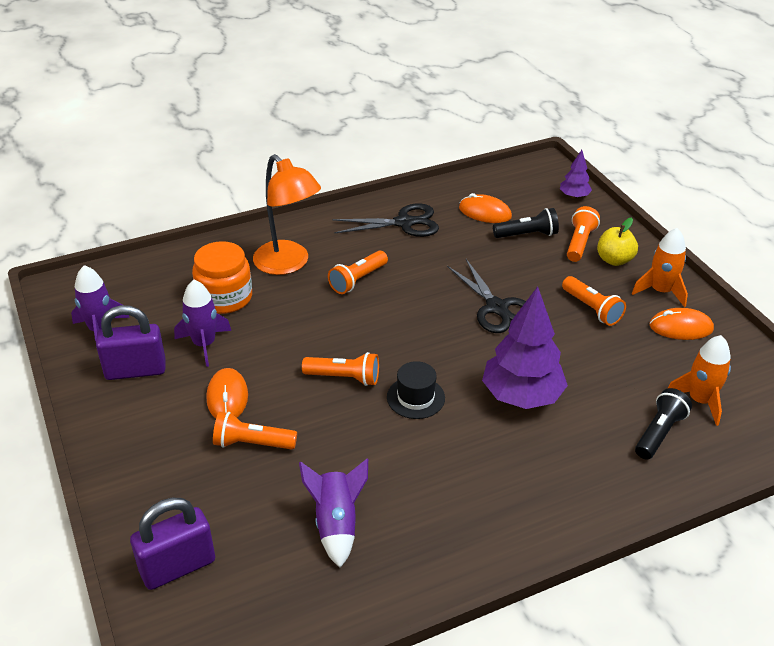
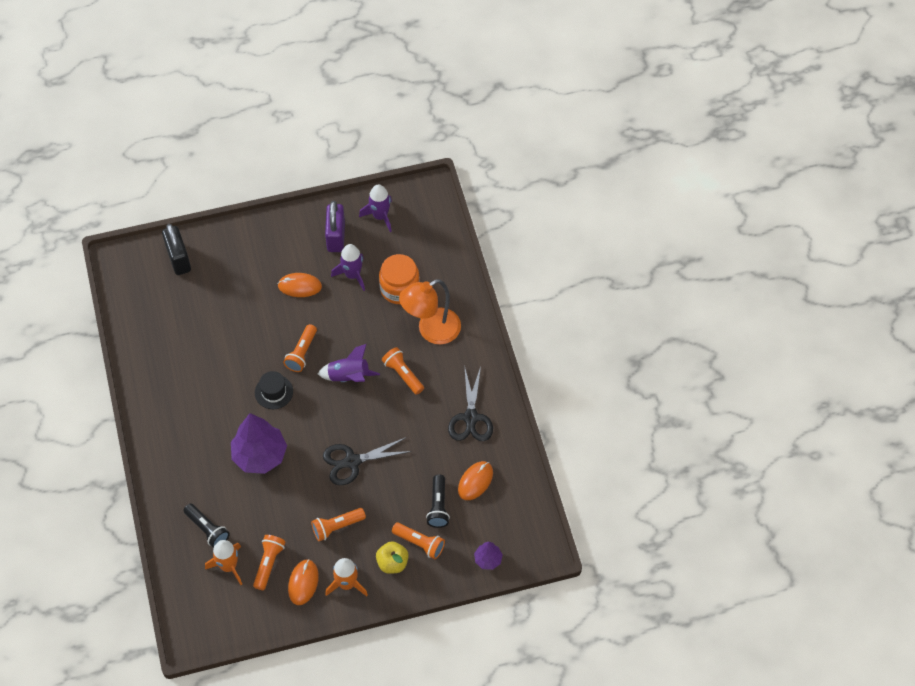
camera: 100 degrees right, 20 degrees up
(178, 566) = (179, 259): purple padlock -> black padlock
(252, 443) = (257, 297): orange flashlight -> orange flashlight (269, 564)
(336, 524) = (186, 335): purple rocket -> purple rocket (349, 377)

